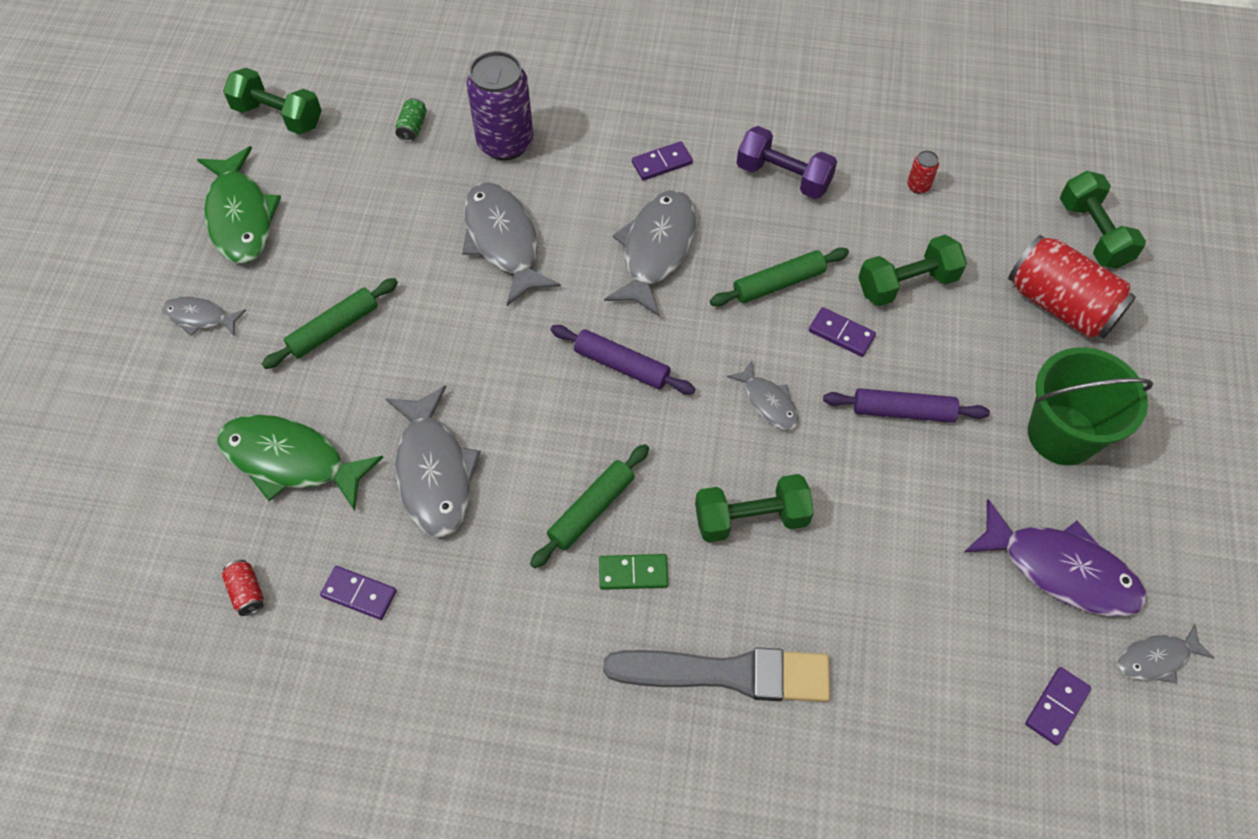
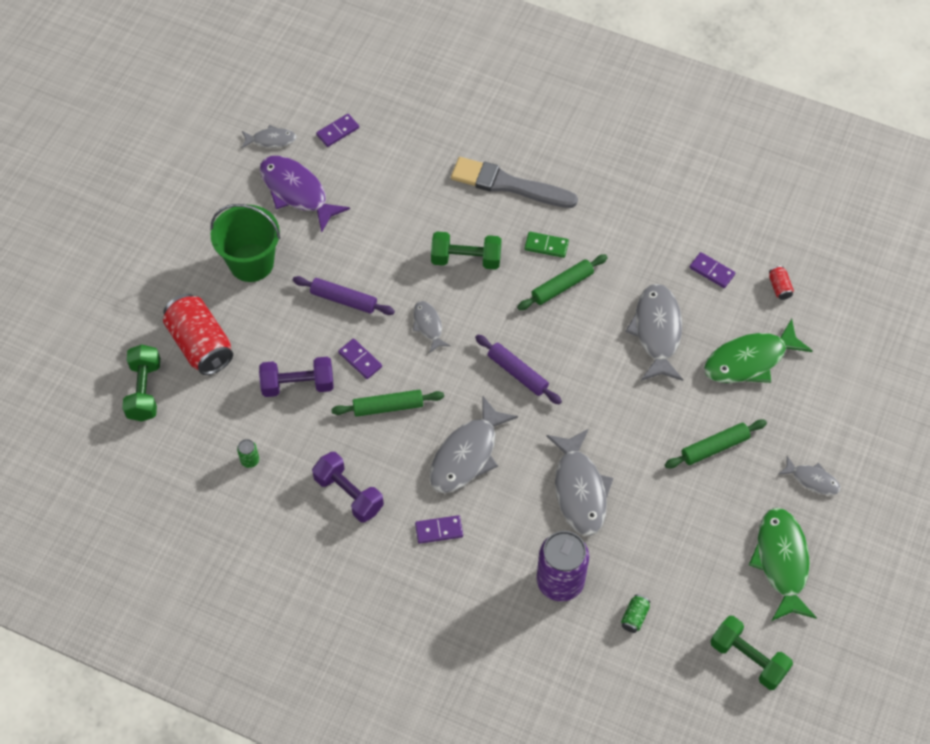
camera: 165 degrees left, 0 degrees up
(290, 460) = (750, 360): green fish -> green fish turned 120 degrees clockwise
(907, 284) = (298, 385): green dumbbell -> purple dumbbell
(918, 186) = (250, 460): red can -> green can

